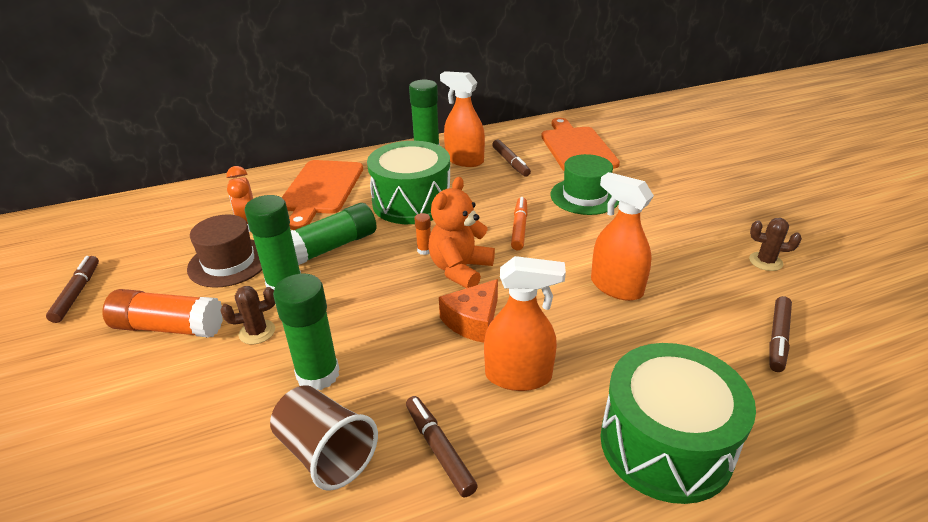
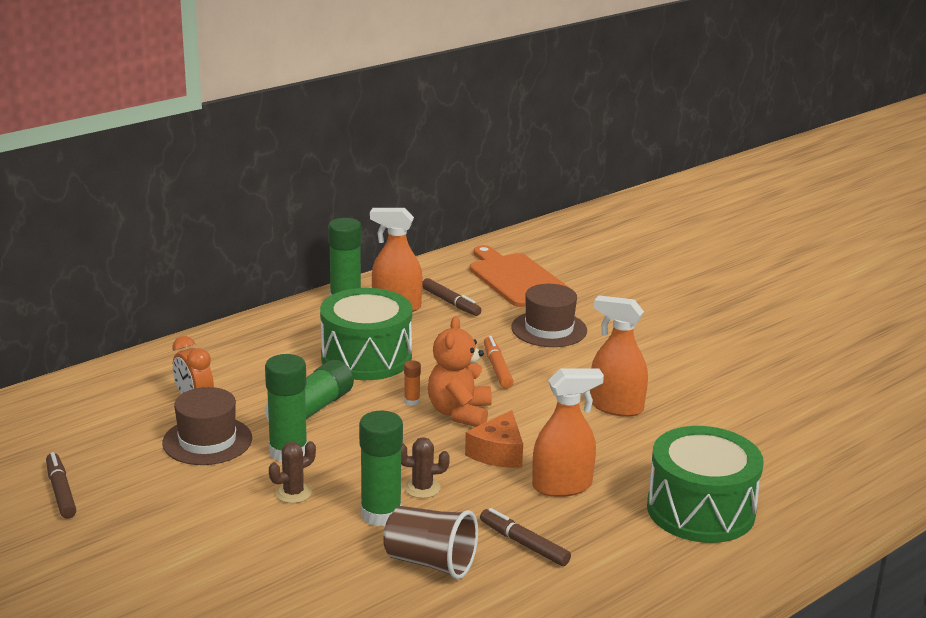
camera: 20 degrees left, 10 degrees down
(169, 327) = (197, 503): orange glue stick -> none
(321, 190) = (250, 357): orange cutting board -> none
(584, 196) = (549, 329): green hat -> brown hat
(765, 261) = (742, 367): brown cactus -> brown cactus (422, 488)
(778, 338) = (766, 426): brown marker -> none

